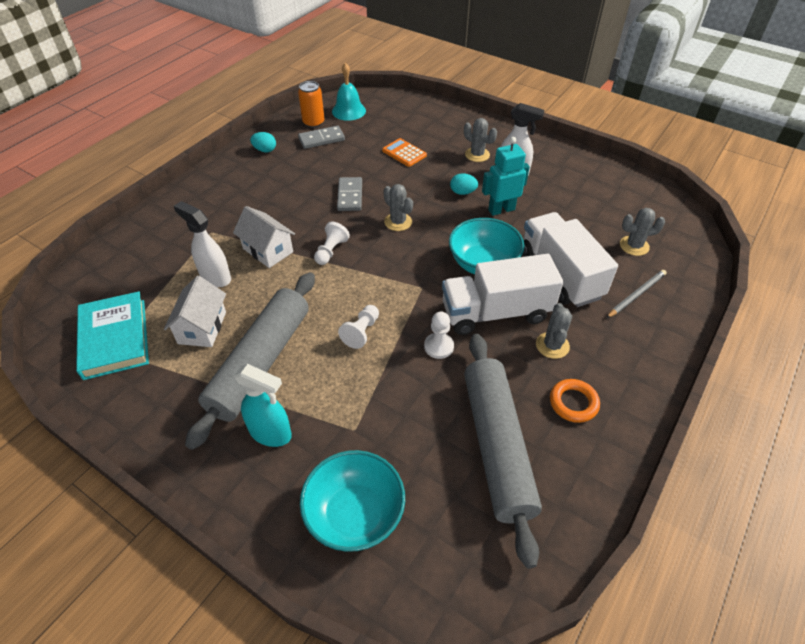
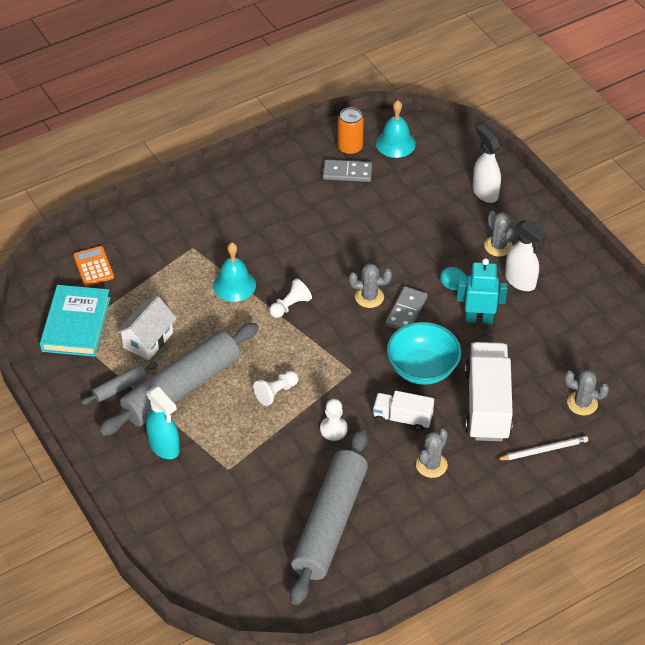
camera: 25 degrees right, 0 degrees up
(191, 386) = (120, 387): none -> grey rolling pin
(215, 277) = (177, 296): white spray bottle -> white spray bottle (485, 192)
(265, 150) = (283, 168): turquoise egg -> none
(268, 250) = (234, 285): white house -> turquoise bell
(350, 196) = (339, 252): grey domino -> grey domino (406, 311)
(355, 514) = (197, 527): turquoise bowl -> none
(398, 222) = (369, 297): grey cactus -> grey cactus turned 75 degrees counterclockwise
(404, 153) = (423, 218): orange calculator -> orange calculator (93, 266)
(496, 312) = (402, 418): white truck -> white truck, size x0.56
(573, 403) = (414, 516): orange ring -> none
(636, 295) = (544, 450): grey pencil -> white pencil

